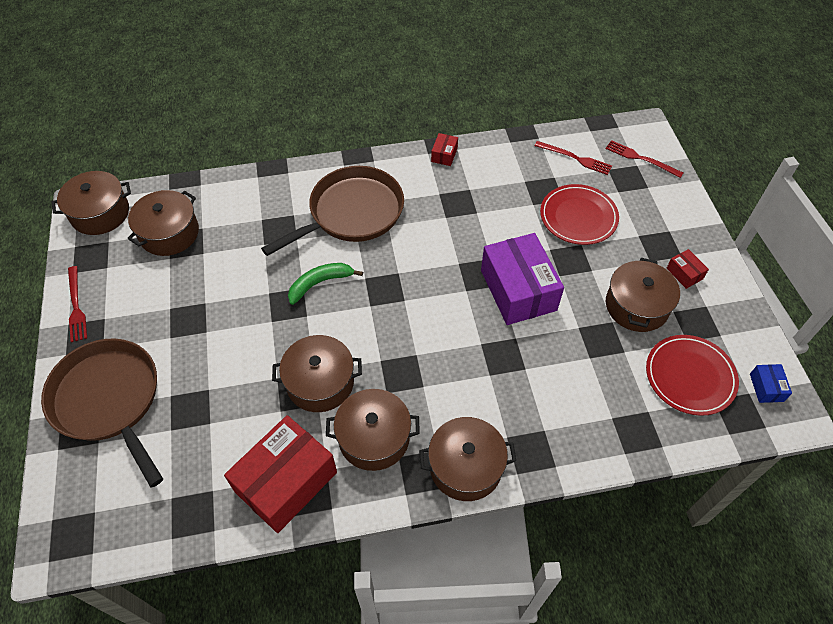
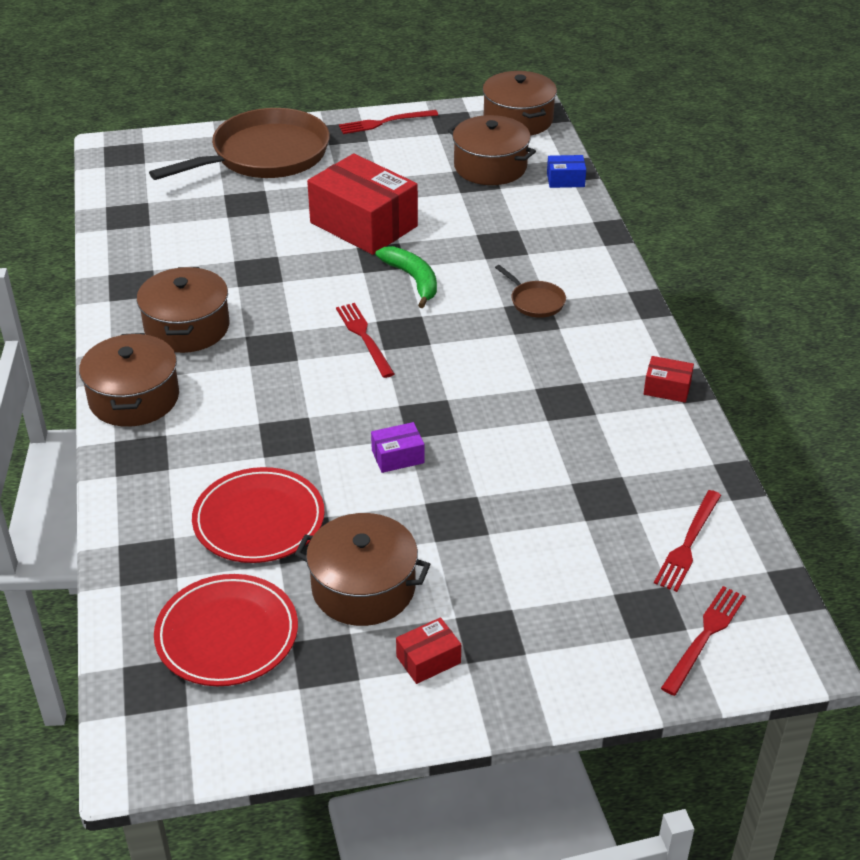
camera: 90 degrees right, 15 degrees down
(286, 482) = (147, 269): red box -> red box (363, 224)
(320, 382) = (267, 286): brown pot -> none
(352, 213) = (535, 301): brown pan -> brown pan, size x0.41
(390, 312) = (364, 337): none -> red fork
(518, 290) = (398, 456): purple box -> purple box, size x0.43
(578, 217) = (548, 535): red plate -> red plate (259, 520)
(766, 387) = (193, 731): blue box -> blue box (565, 180)

